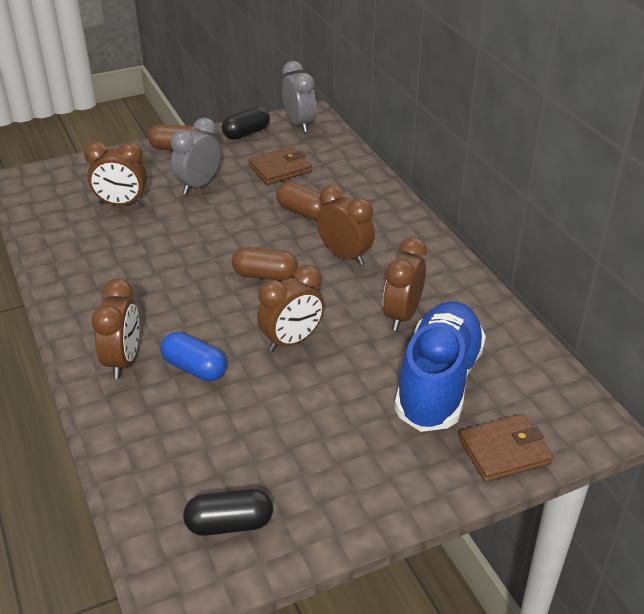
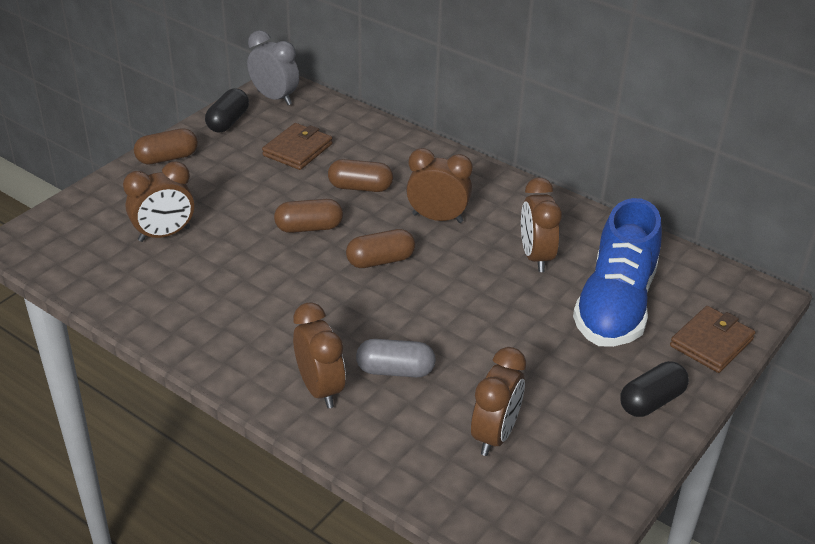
camera: 30 degrees left, 0 degrees up
(194, 368) = (395, 370): blue capsule -> grey capsule
(198, 185) = (229, 191): grey clock -> none
(229, 524) = (552, 491): black capsule -> black capsule (651, 401)
(232, 231) = (309, 227): none -> brown capsule
(292, 341) = (460, 313): brown clock -> brown clock (494, 435)
(438, 383) = (615, 305): blue shoe -> blue shoe turned 150 degrees counterclockwise

